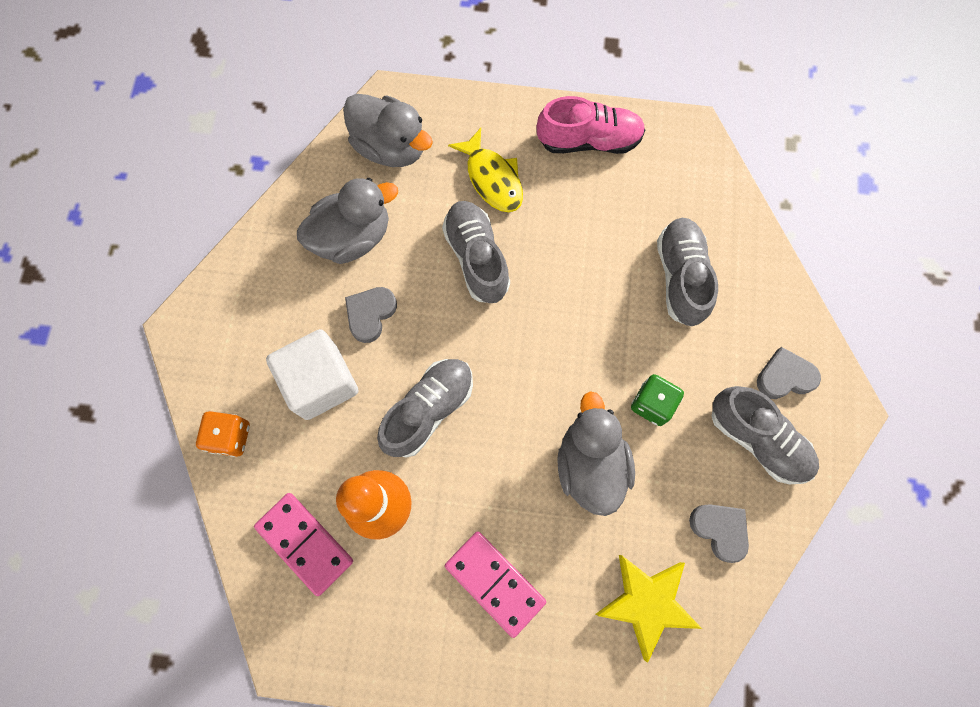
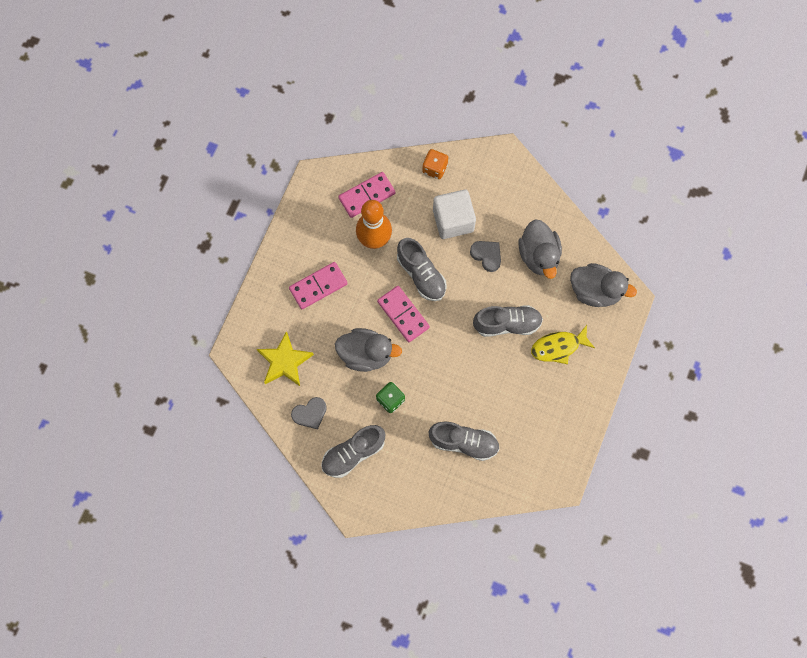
camera: 105 degrees right, 0 degrees up
(391, 147) = (595, 291): grey duck -> grey duck turned 120 degrees counterclockwise
(505, 421) = (403, 314): none -> pink domino
(589, 140) = (571, 415): pink shoe -> none
(785, 377) = (385, 483): grey heart -> none

